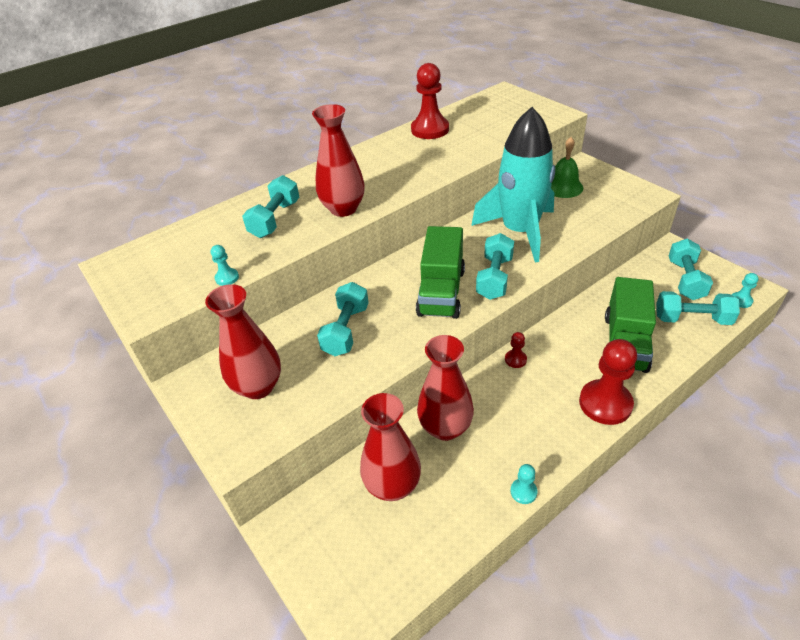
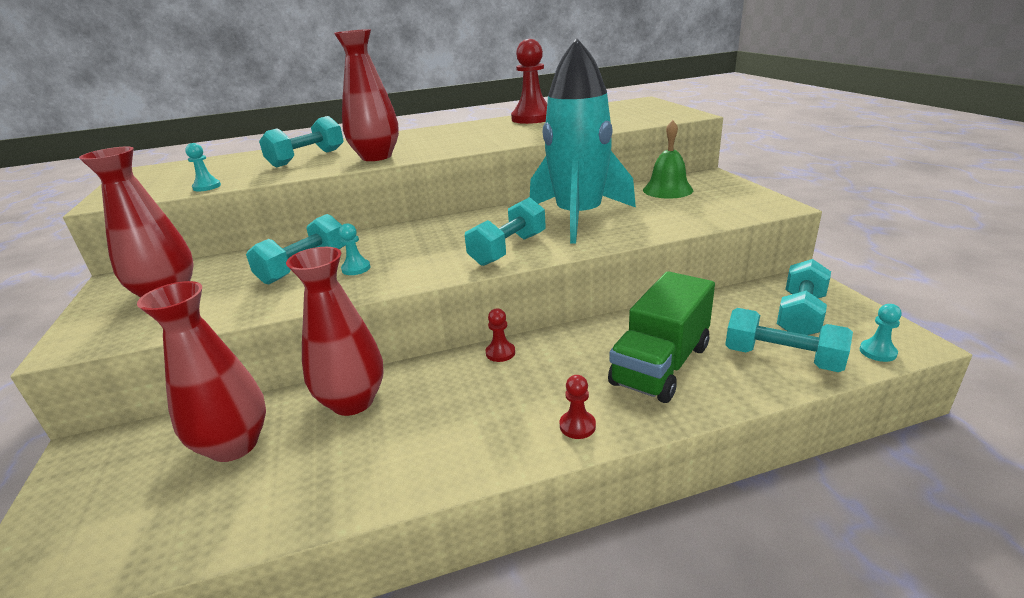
camera: 20 degrees right, 15 degrees down
(441, 292) = (436, 252): green truck -> none
(523, 492) = (374, 500): turquoise pawn -> turquoise pawn (356, 268)
(605, 403) = (577, 426): red pawn -> red pawn, size x0.46

